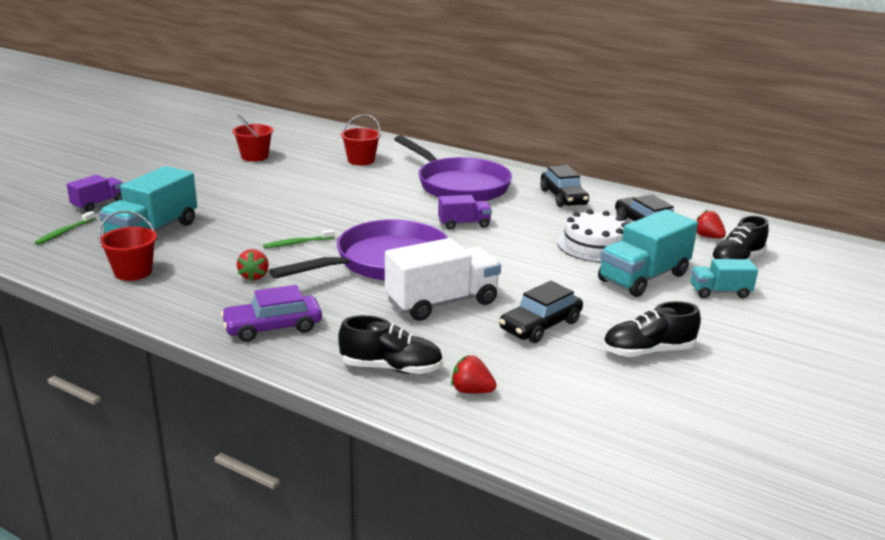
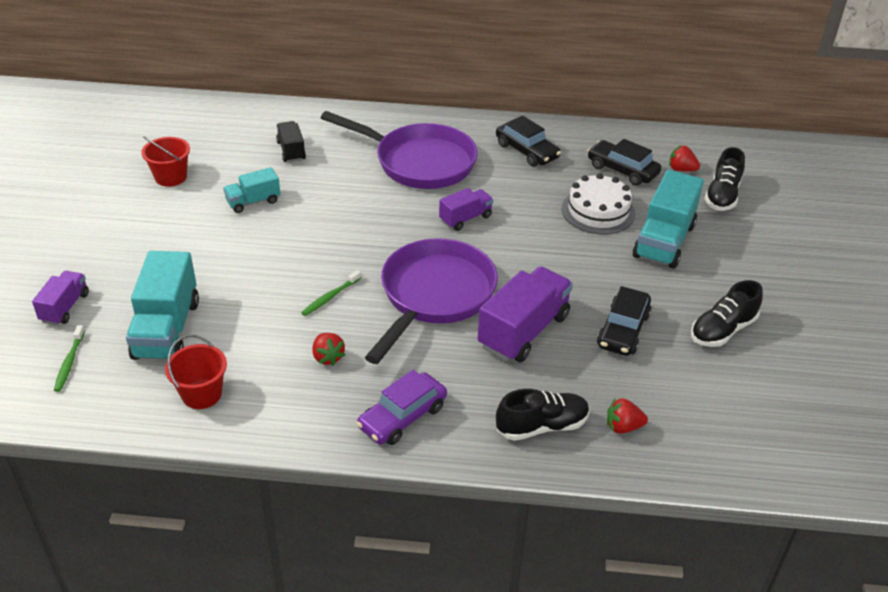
camera: 25 degrees left, 15 degrees up
(361, 160) = (291, 151): red bucket -> black truck
(442, 302) = (523, 331): white truck -> purple truck
(719, 292) = (732, 239): turquoise truck -> turquoise truck (253, 202)

